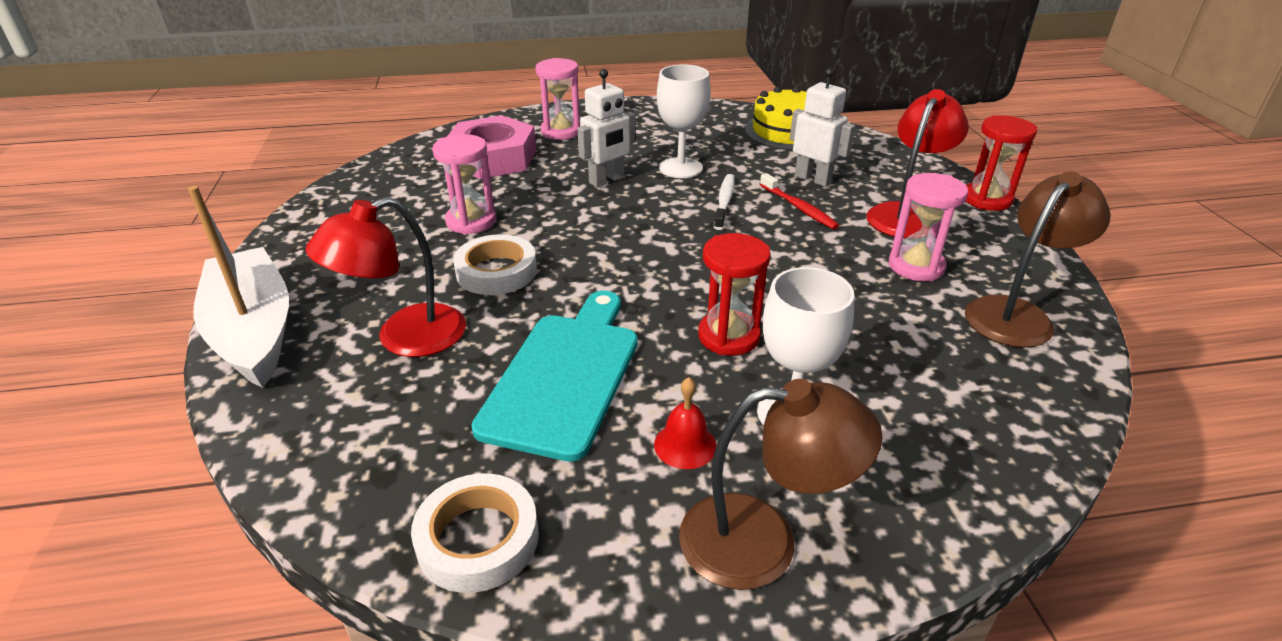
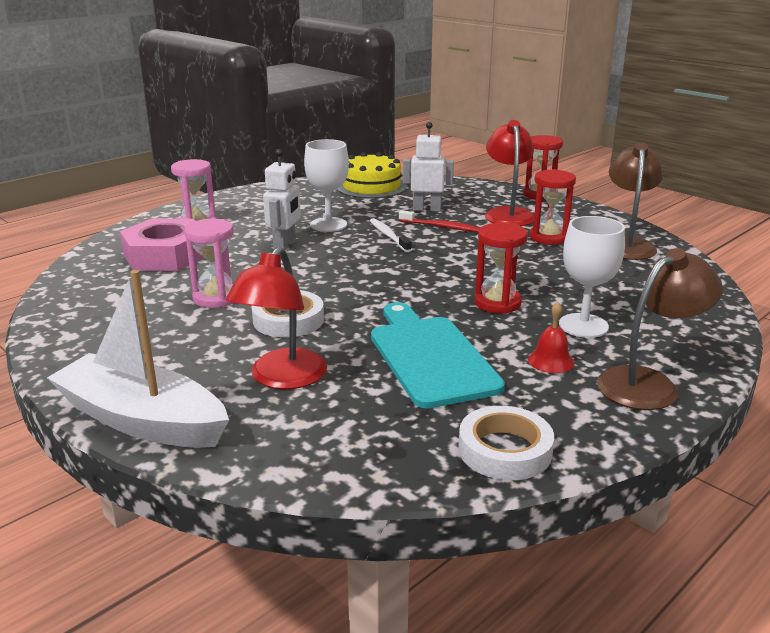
camera: 35 degrees left, 10 degrees down
(916, 266) = (549, 238): pink hourglass -> red hourglass

